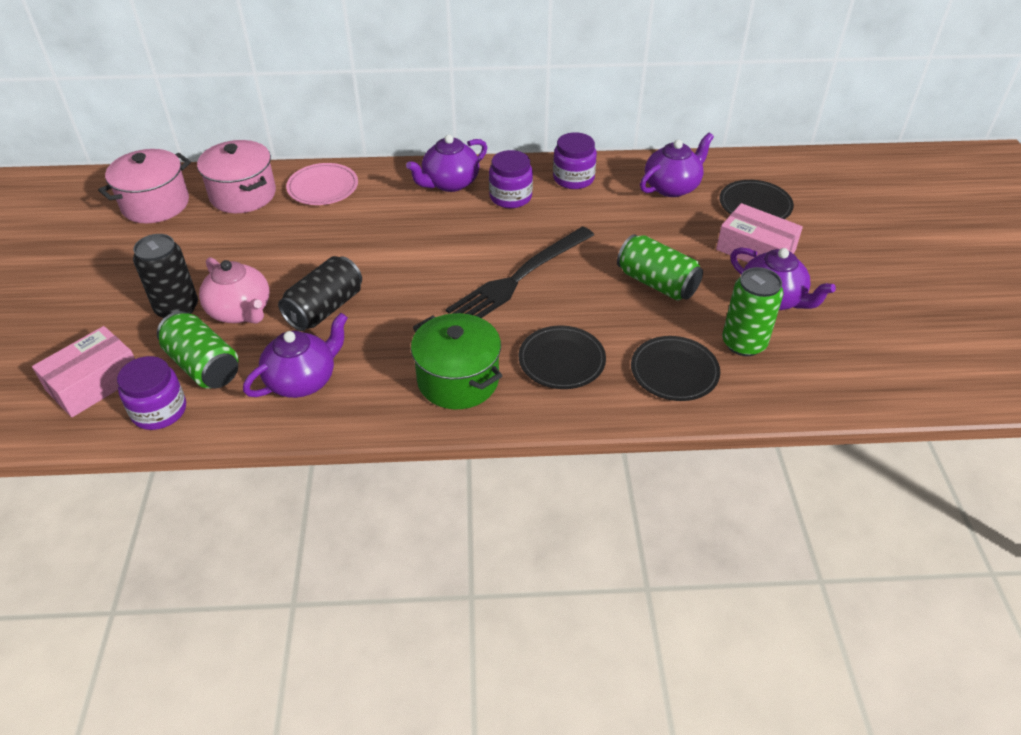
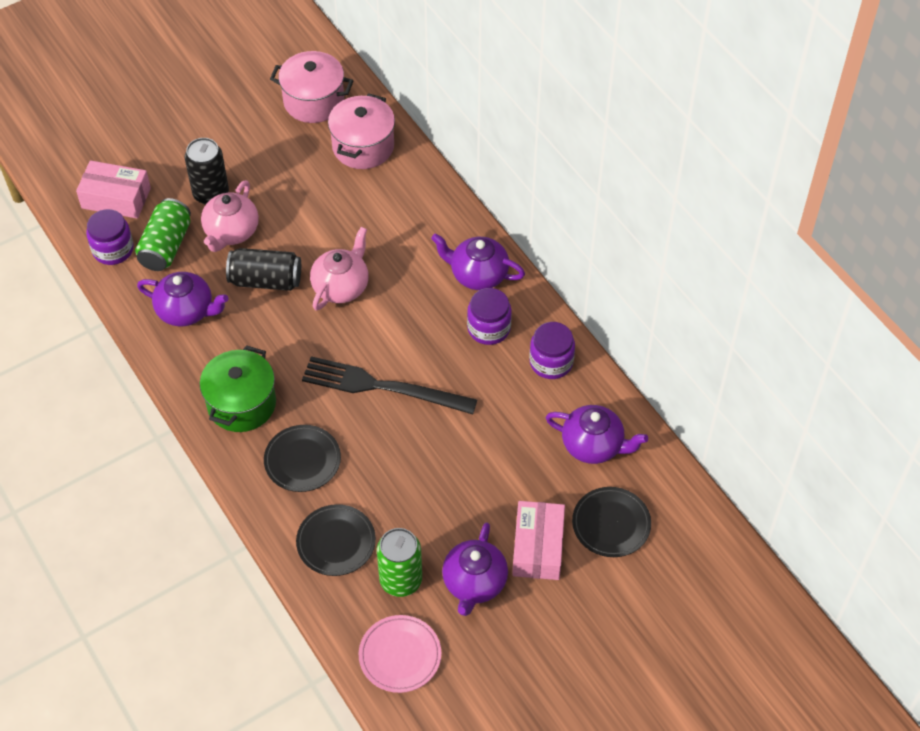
camera: 60 degrees right, 10 degrees up
(323, 187) = (409, 191): pink plate -> pink plate (400, 655)
(383, 263) = (341, 286): none -> pink teapot
(657, 283) = (439, 488): green can -> none

